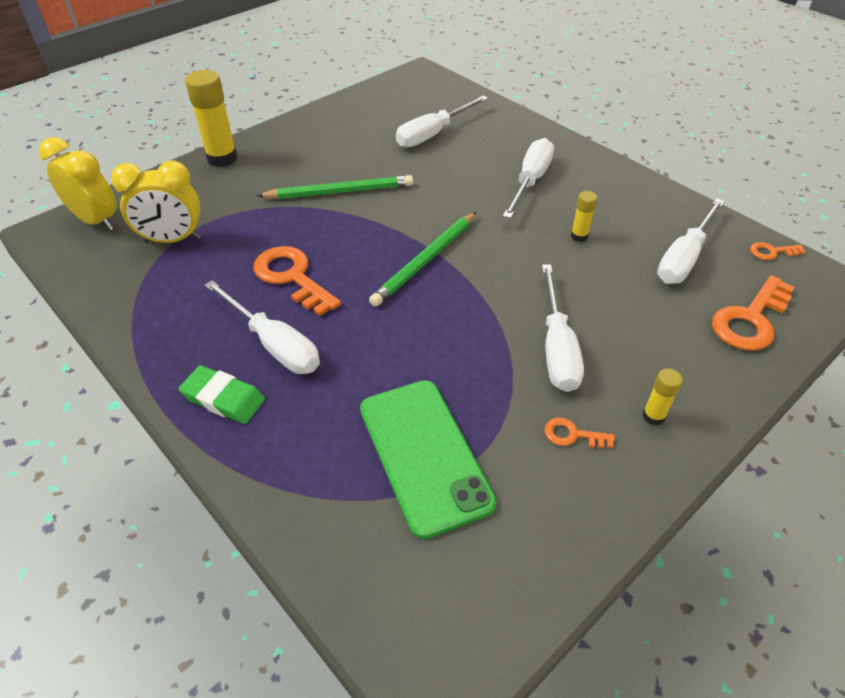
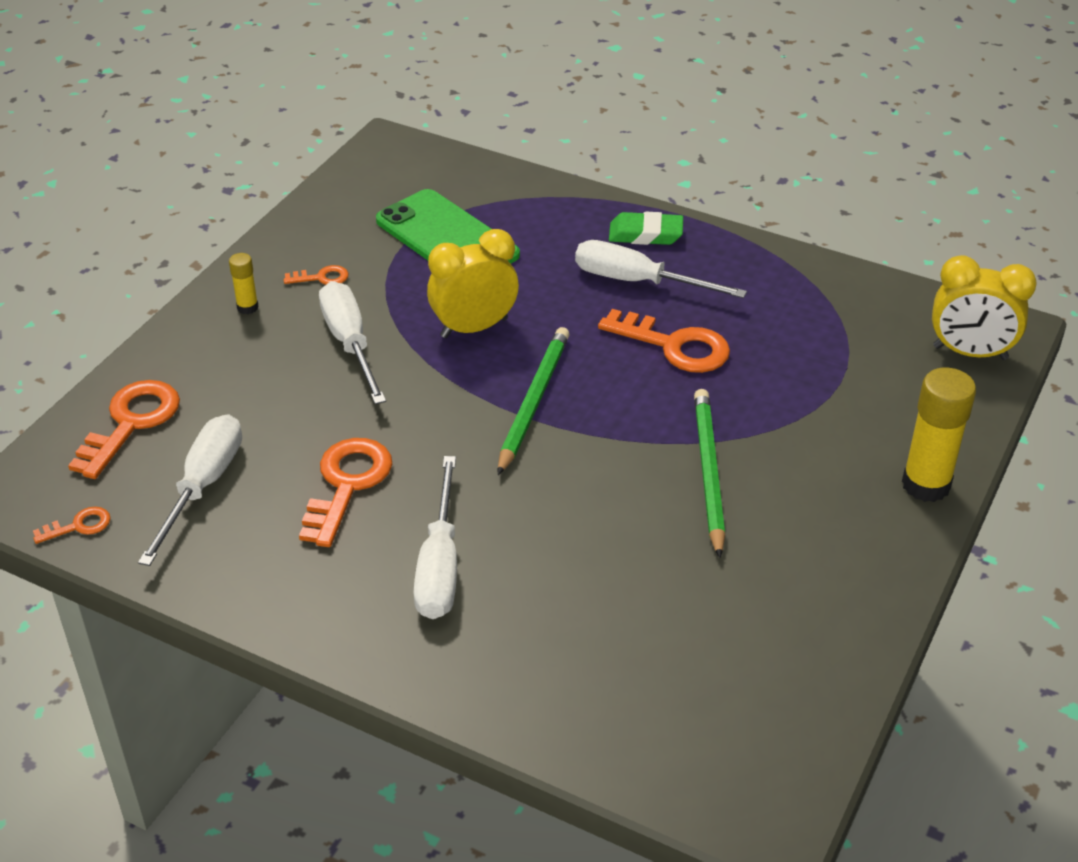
camera: 160 degrees right, 5 degrees down
(172, 240) = (852, 353): yellow clock -> yellow clock (474, 328)
(340, 191) = (708, 472): green pencil -> green pencil turned 120 degrees clockwise
(433, 134) = (641, 629): white screwdriver -> none
(579, 236) = (347, 485): yellow glue stick -> orange key

